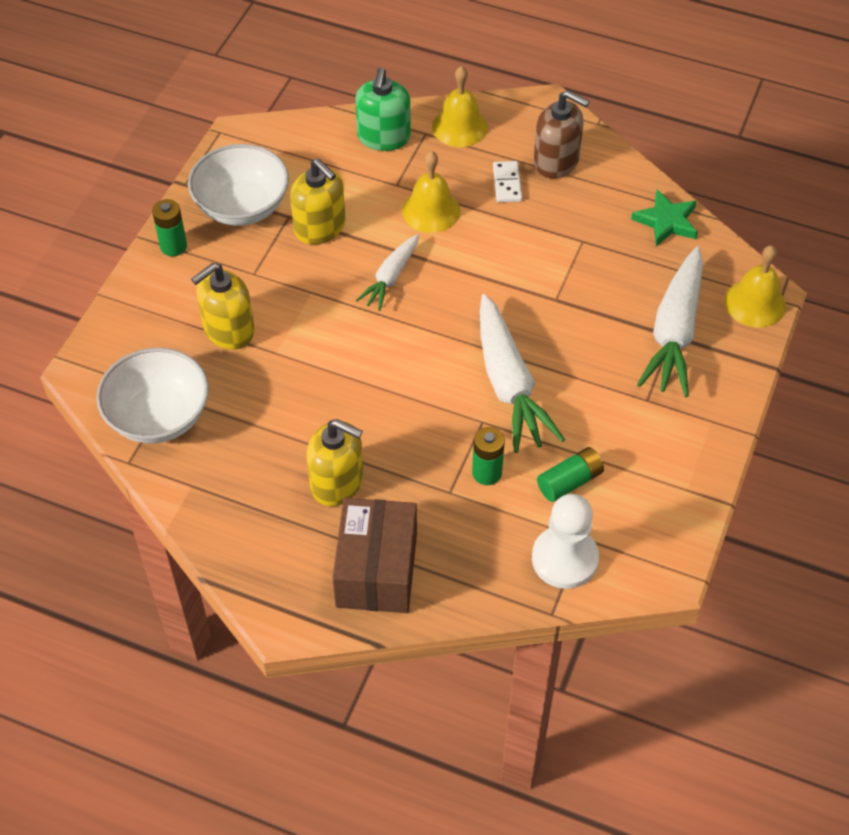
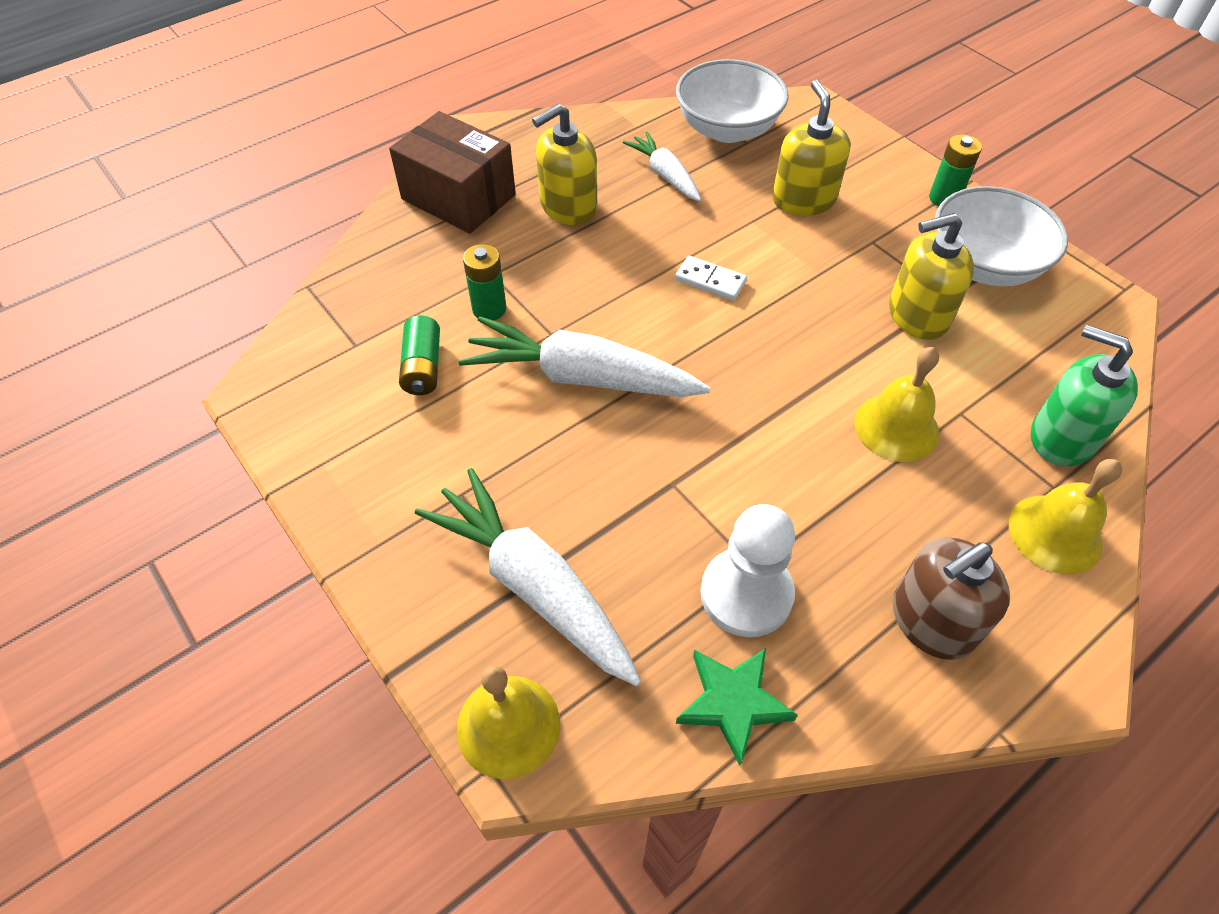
camera: 120 degrees right, 0 degrees up
(390, 278) = (802, 343): white carrot -> white carrot (665, 175)
(507, 183) = (910, 534): white domino -> white domino (710, 280)
(564, 559) = (347, 321): white pawn -> white pawn (746, 594)

